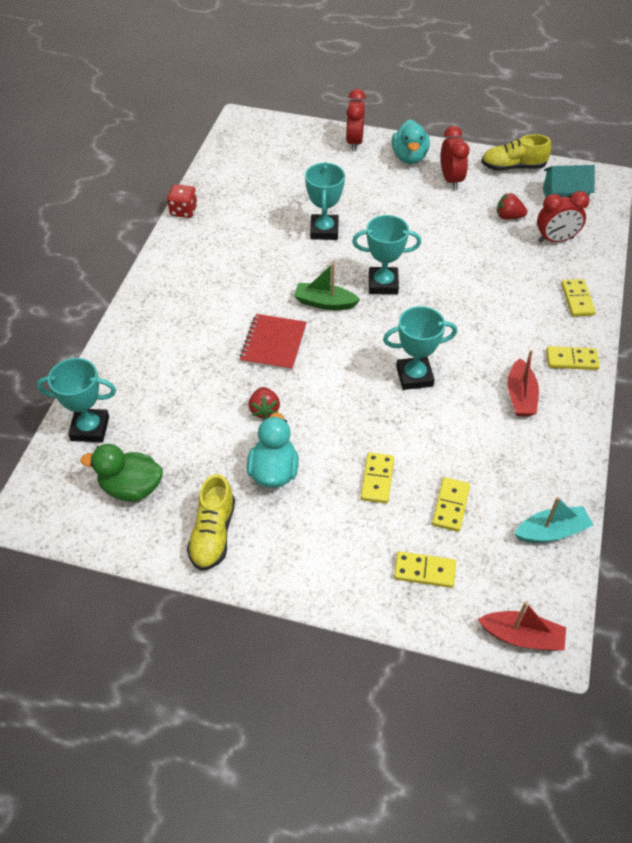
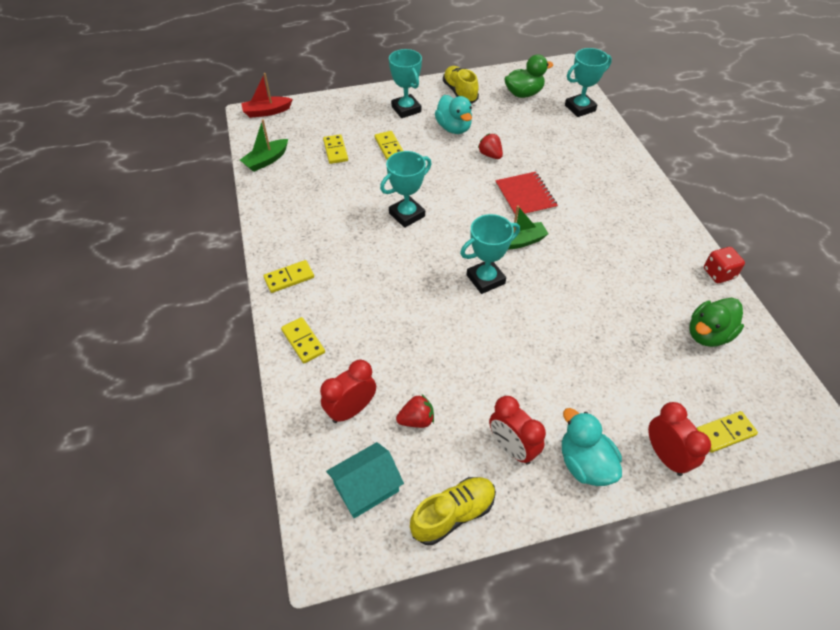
camera: 150 degrees right, 0 degrees up
(246, 181) = (708, 334): none -> green duck
(324, 230) = (582, 311): turquoise trophy -> turquoise trophy (406, 109)
(424, 571) = (334, 118): yellow domino -> yellow domino (724, 433)
(520, 396) = (320, 232): red boat -> none
(551, 531) = (266, 160): turquoise boat -> green boat

